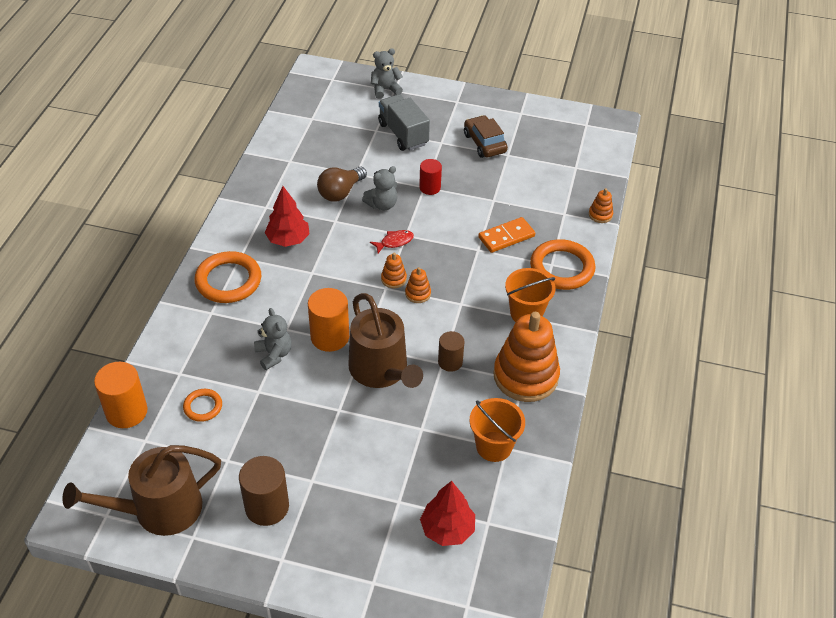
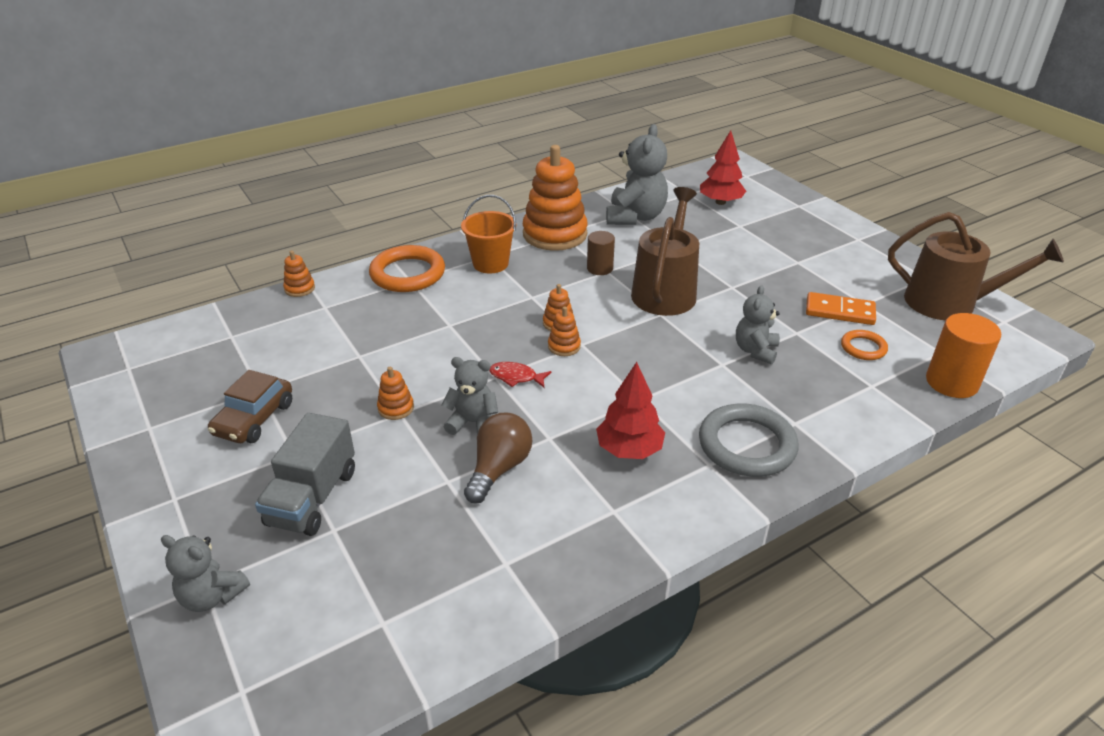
camera: 135 degrees left, 10 degrees down
(228, 281) = (747, 445): orange ring -> grey ring
(267, 507) = (849, 265): brown cylinder -> none
(330, 337) = (685, 336): orange cylinder -> none
(340, 192) = (499, 468): brown light bulb -> brown light bulb turned 60 degrees counterclockwise
(430, 188) = (396, 408): red cylinder -> orange stacking toy
(494, 446) = (635, 217): orange bucket -> grey teddy bear
(506, 237) = (407, 319): orange domino -> orange domino (839, 311)

